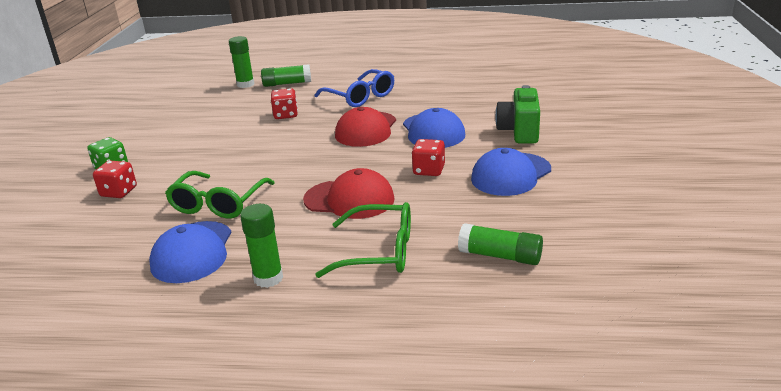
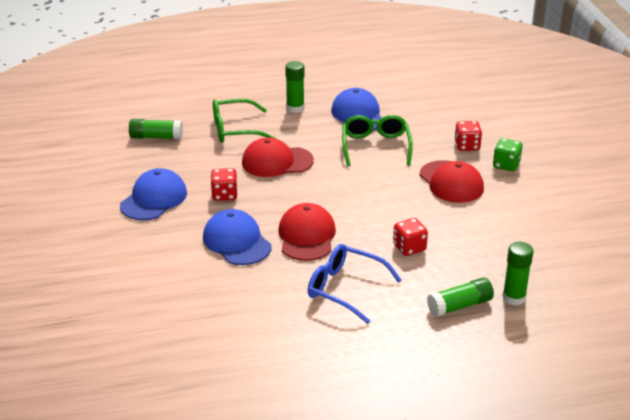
camera: 160 degrees right, 5 degrees up
(187, 158) = (451, 182): none -> red cap
(519, 132) = (149, 251): green camera -> none

